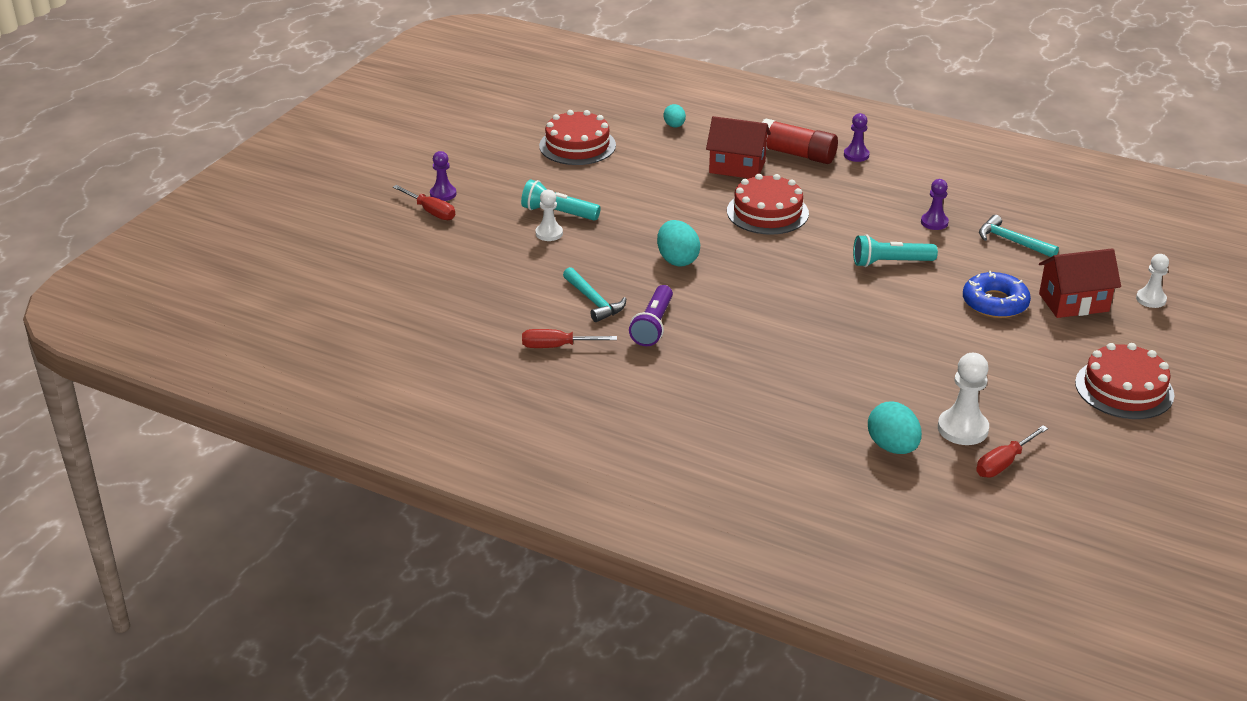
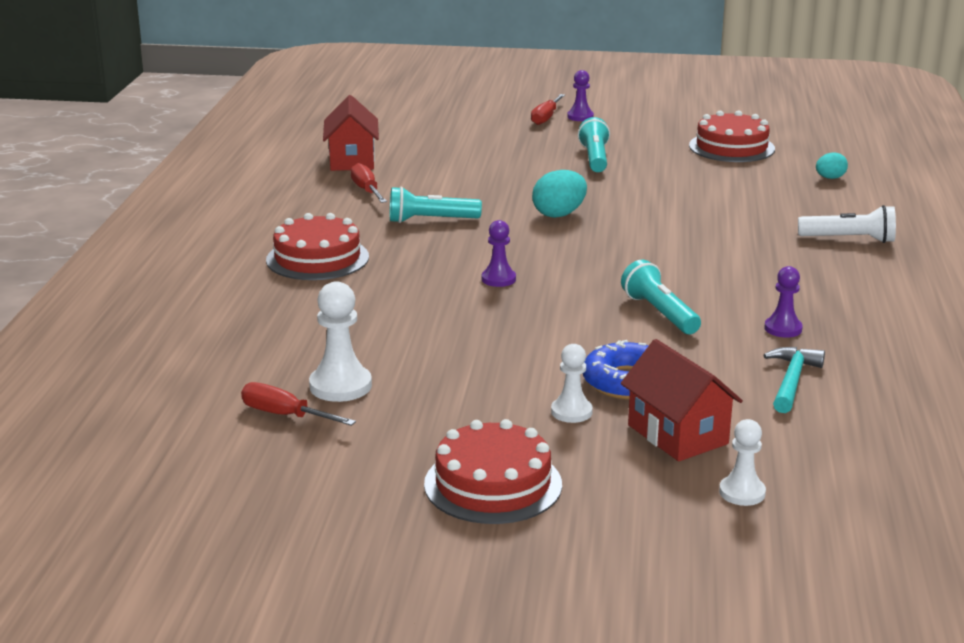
camera: 70 degrees right, 10 degrees down
(549, 233) = (554, 161): white pawn -> white pawn (571, 412)
(594, 301) = (453, 193): turquoise hammer -> none
(653, 325) = (431, 220): purple flashlight -> turquoise flashlight
(737, 167) = (780, 215): red house -> red house (352, 160)
(767, 212) = (700, 241): red cake -> red cake (317, 258)
(796, 154) = (849, 239): red glue stick -> white flashlight
(856, 155) = (891, 269): purple pawn -> purple pawn (498, 279)
(892, 447) = (285, 351): turquoise egg -> none

